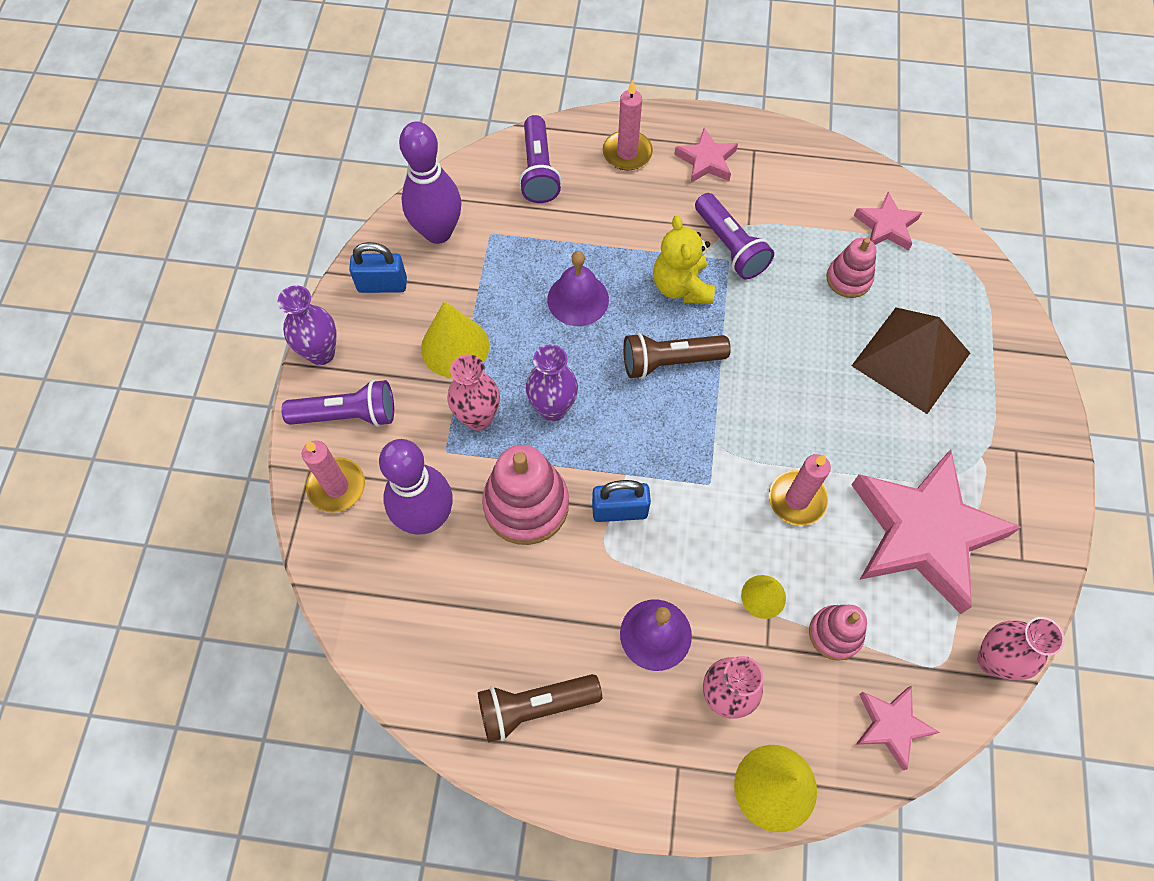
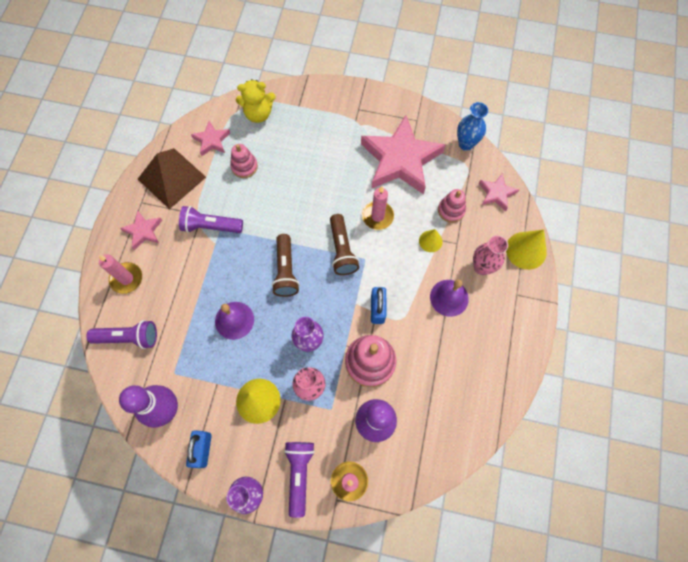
camera: 85 degrees left, 5 degrees up
(535, 707) = (487, 365): brown flashlight -> brown flashlight (342, 250)
(681, 286) = (235, 258): yellow teddy bear -> yellow teddy bear (258, 113)
(730, 246) = (211, 226): purple flashlight -> purple flashlight turned 150 degrees counterclockwise
(911, 359) = (300, 145): brown pyramid -> brown pyramid (171, 178)
(993, 660) = (466, 144): pink vase -> blue vase

